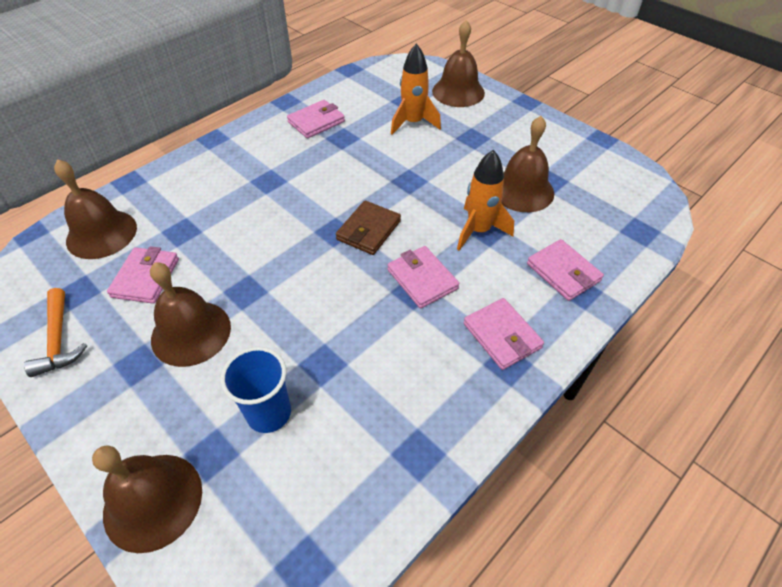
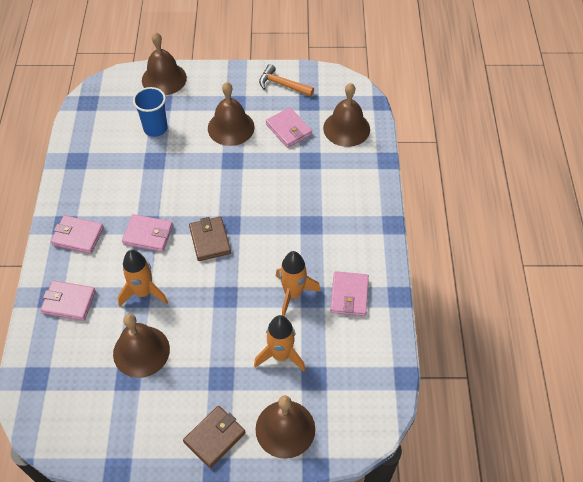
camera: 135 degrees right, 5 degrees up
(354, 148) = (293, 294): none -> orange rocket
(512, 114) = (214, 437): none -> brown wallet

